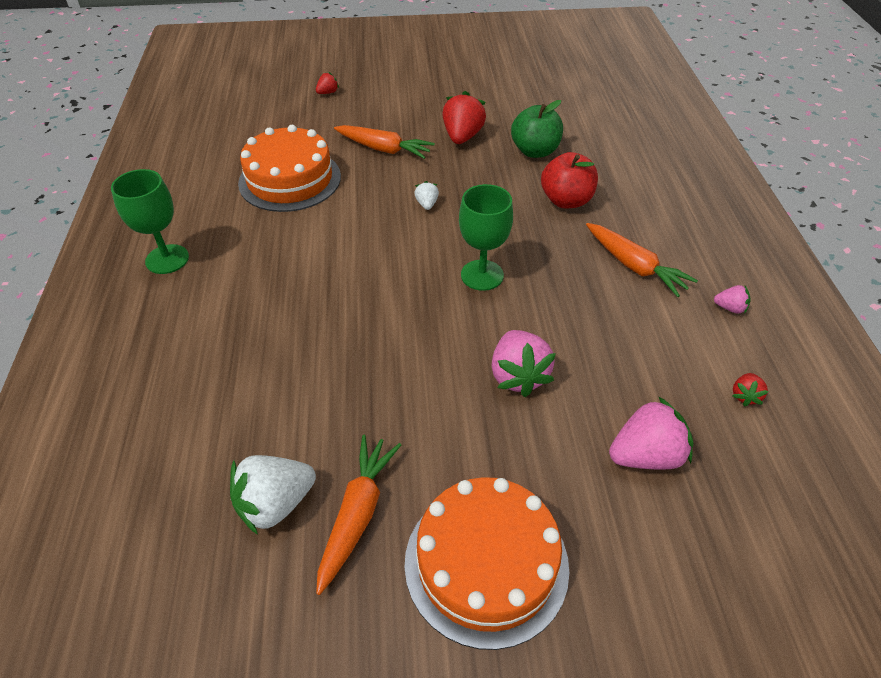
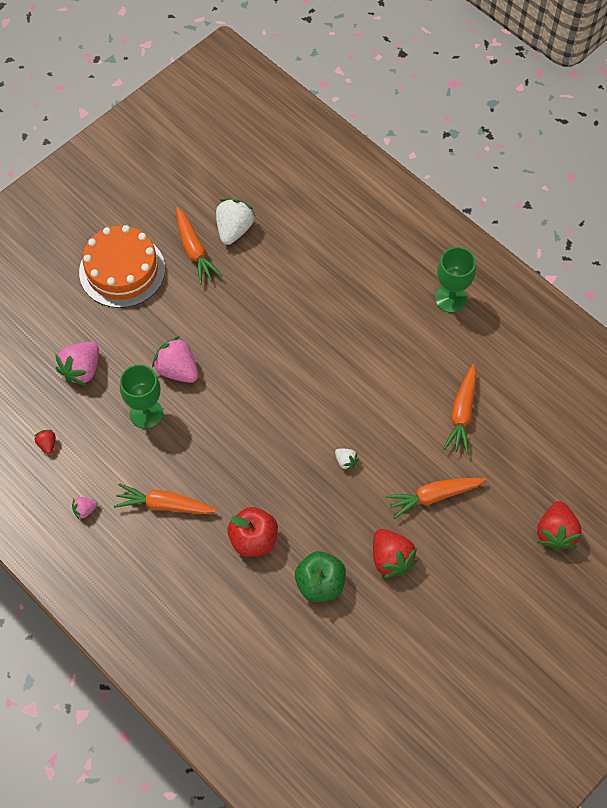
camera: 140 degrees right, 15 degrees up
(290, 179) = (462, 414): orange cake -> orange carrot
(328, 92) = (555, 533): red strawberry -> red strawberry, size x1.99
(482, 275) = (254, 425): green goblet -> green goblet (146, 413)

